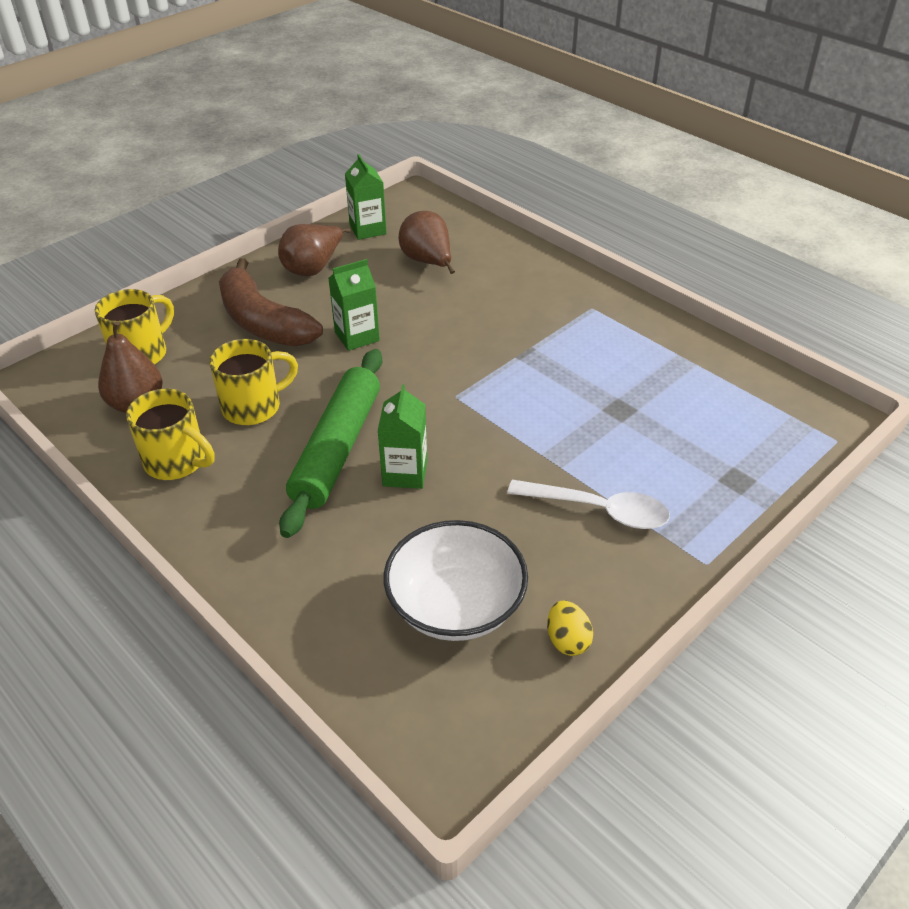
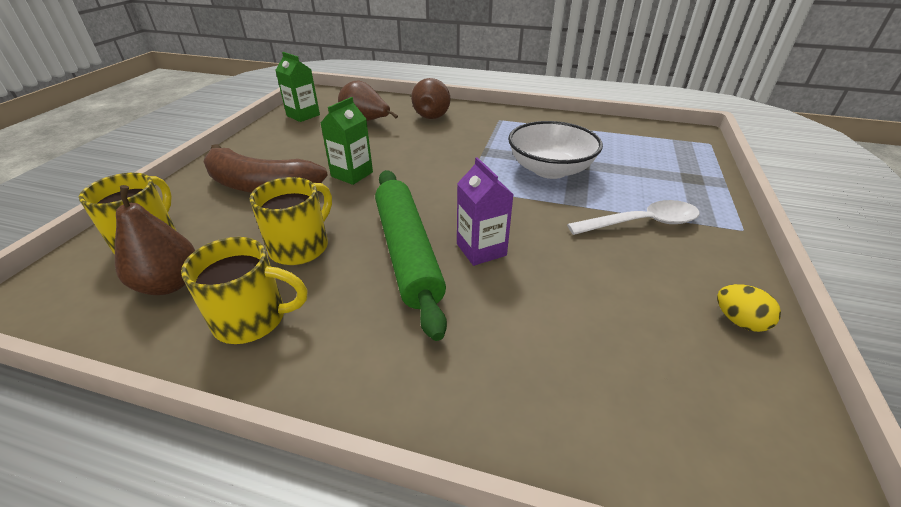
camera: 30 degrees left, 5 degrees down
(313, 268) = (278, 144): brown pear -> brown pear (433, 115)
(405, 473) = (481, 249): green carton -> purple carton
(455, 605) = (631, 334): white bowl -> white bowl (550, 169)

